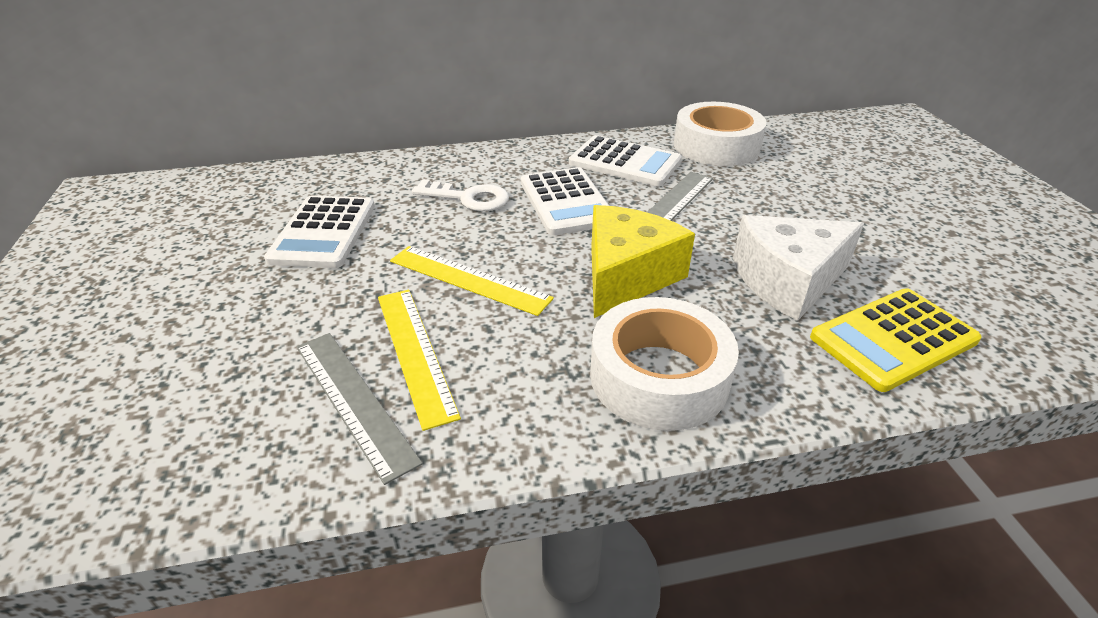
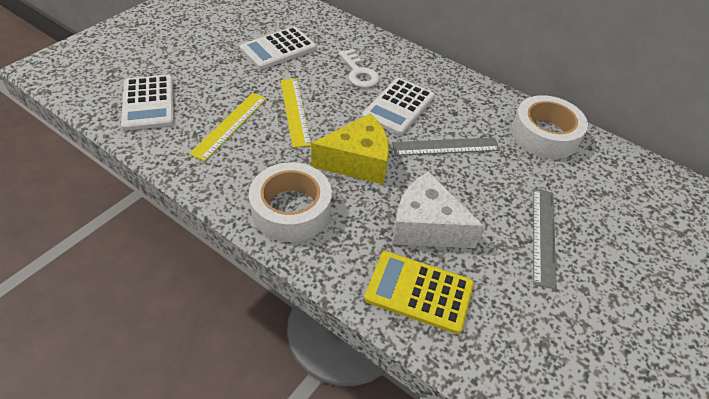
camera: 45 degrees right, 10 degrees up
(354, 400) = (187, 126): grey ruler -> grey ruler (543, 235)
(625, 162) = (469, 107): white calculator -> white calculator (148, 103)

